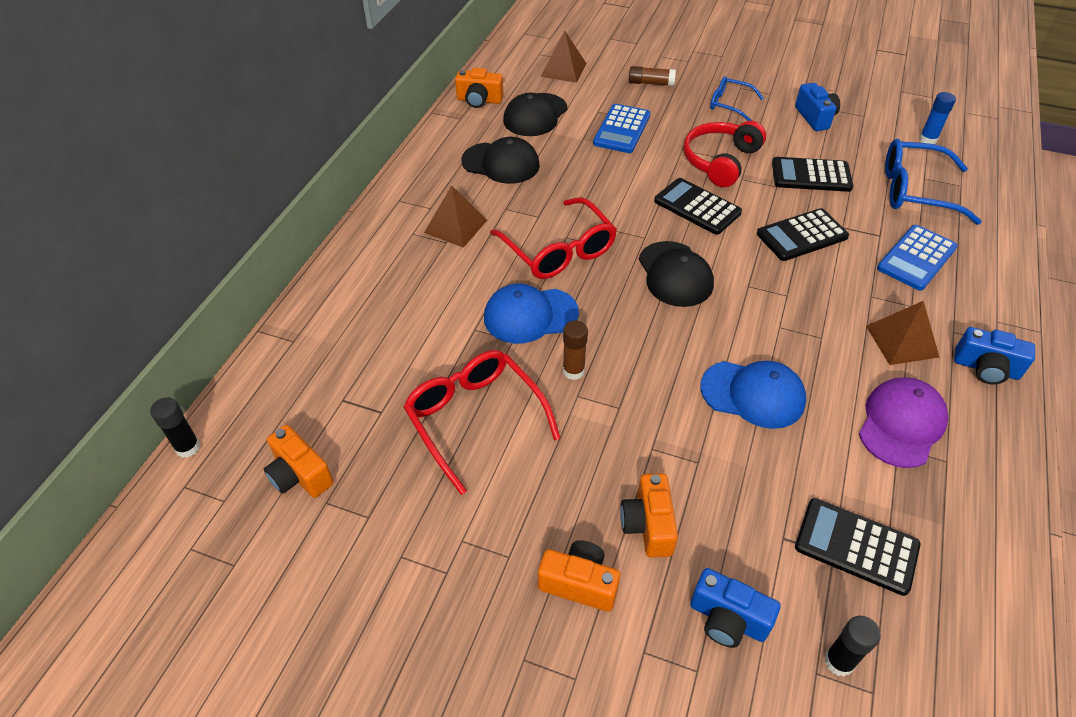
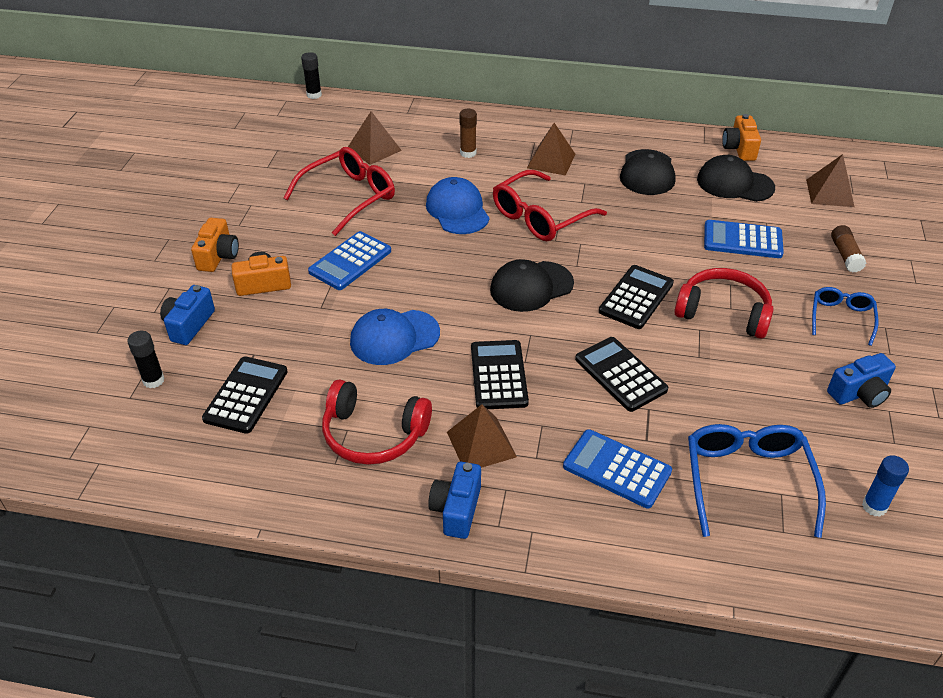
camera: 80 degrees right, 5 degrees down
(299, 475) = (297, 136): orange camera -> none
(370, 384) = (374, 149): none -> brown pyramid
(573, 371) = (402, 237): brown glue stick -> brown glue stick (468, 153)
(613, 426) = (350, 261): none -> blue calculator
(753, 394) = (394, 337): blue cap -> blue cap turned 60 degrees clockwise
(811, 175) = (732, 385): black calculator -> black calculator (498, 375)
(901, 424) = (373, 434): purple cap -> red headphones

